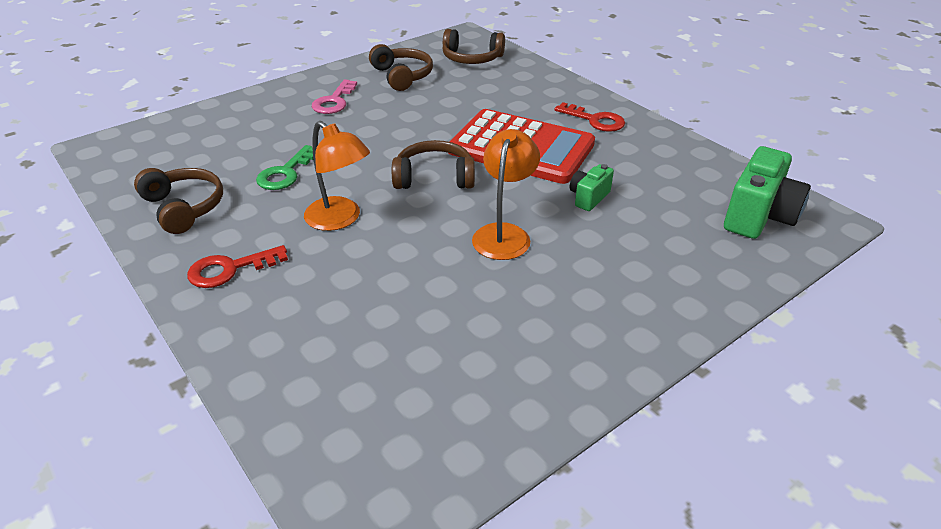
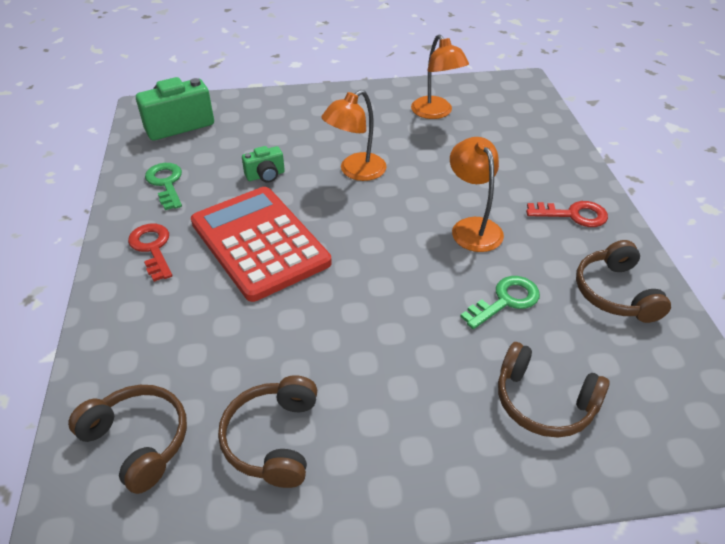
camera: 150 degrees left, 5 degrees up
(334, 101) = (402, 415): pink key -> none
(434, 177) = (367, 239): brown headphones -> brown headphones (543, 402)
(477, 365) = (436, 113): none -> orange lamp
(664, 161) = (166, 183): none -> green key

